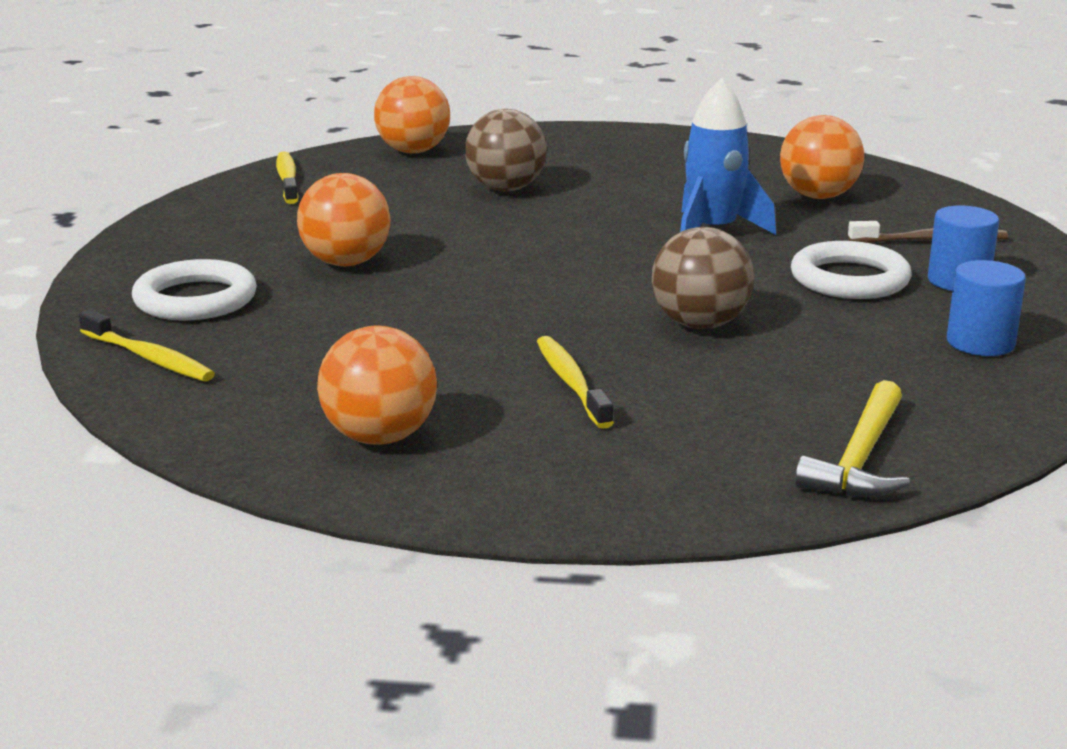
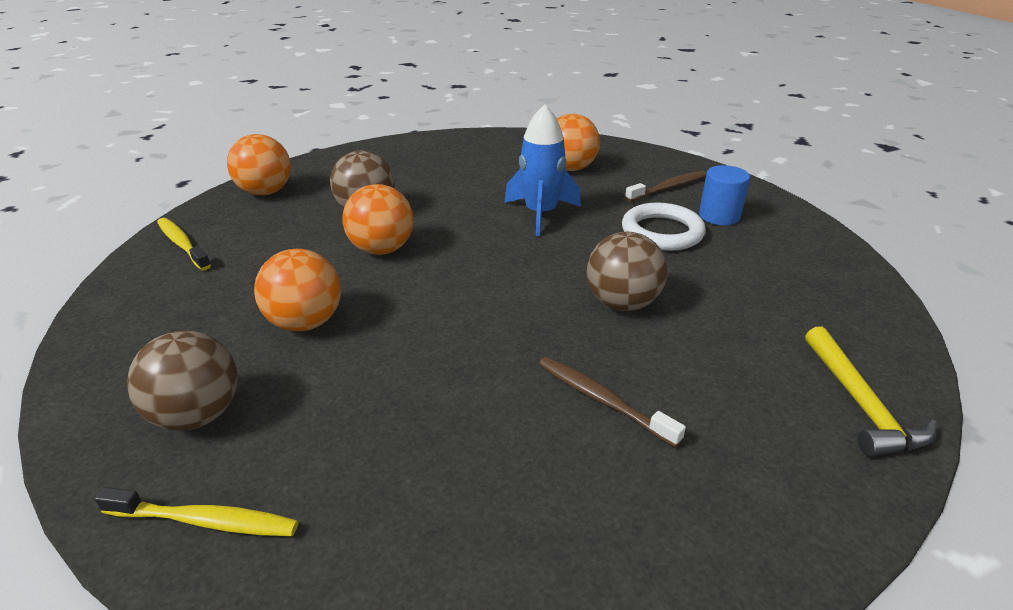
camera: 30 degrees left, 10 degrees up
(195, 299) = (197, 415): white ring -> brown ball
(379, 437) = (521, 542): orange ball -> orange ball (382, 249)
(571, 383) = (602, 400): yellow toothbrush -> brown toothbrush
(980, 343) = (790, 264): blue cylinder -> none

